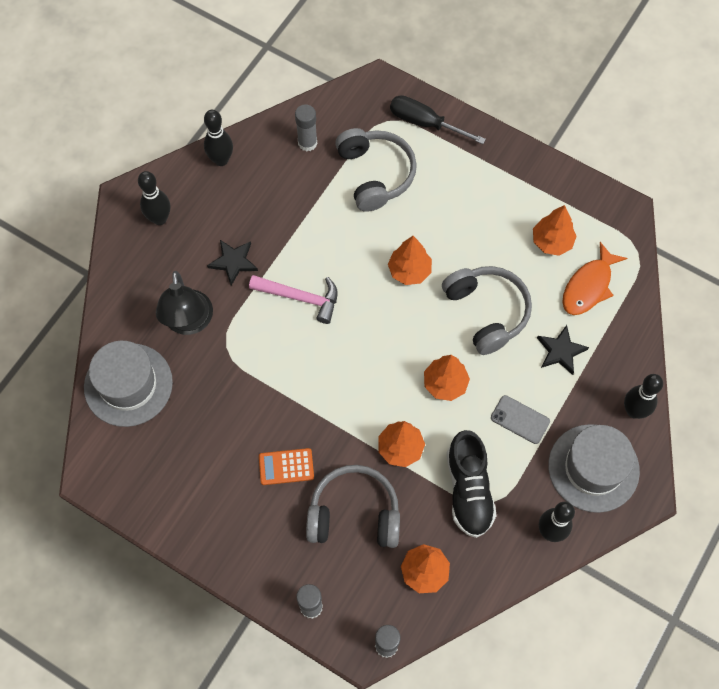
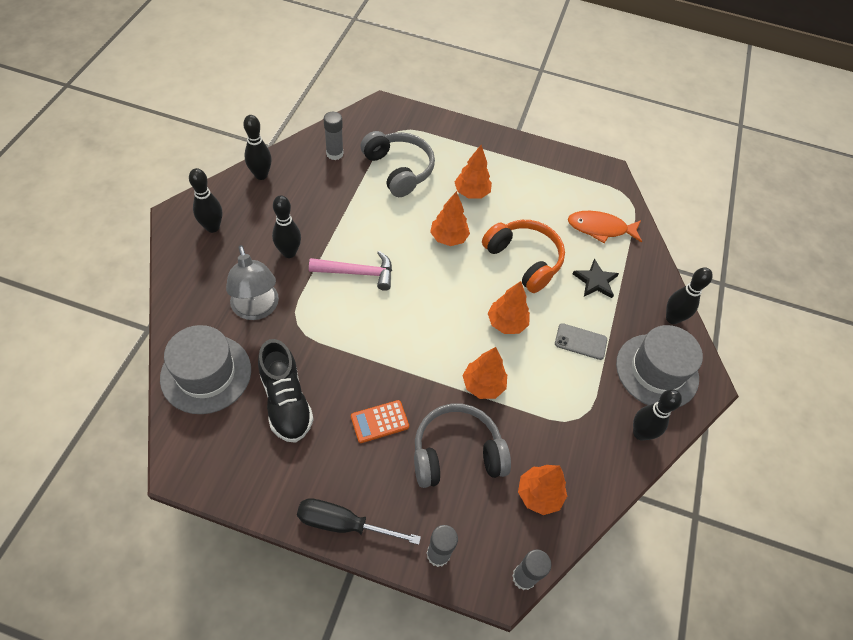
camera: 20 degrees left, 10 degrees down
(189, 323) = (257, 309): black lamp -> grey lamp
(233, 262) = (289, 252): black star -> black bowling pin
(425, 123) = (430, 129): black screwdriver -> black screwdriver (344, 524)
(468, 490) = (556, 410): black shoe -> black shoe (286, 401)
(487, 312) = (524, 260): grey headphones -> orange headphones
(551, 242) = (559, 200): orange tree -> orange tree (471, 193)
(589, 286) = (600, 228): orange fish -> orange fish turned 75 degrees clockwise

